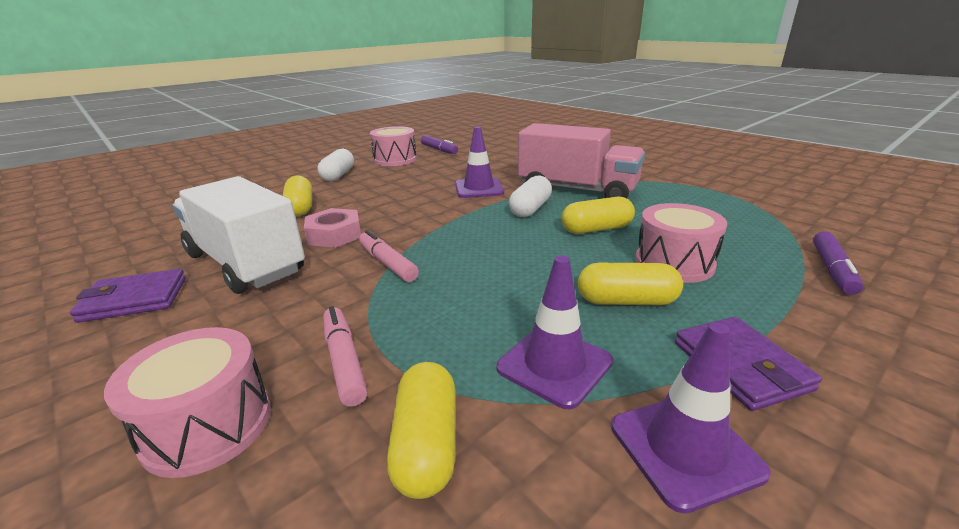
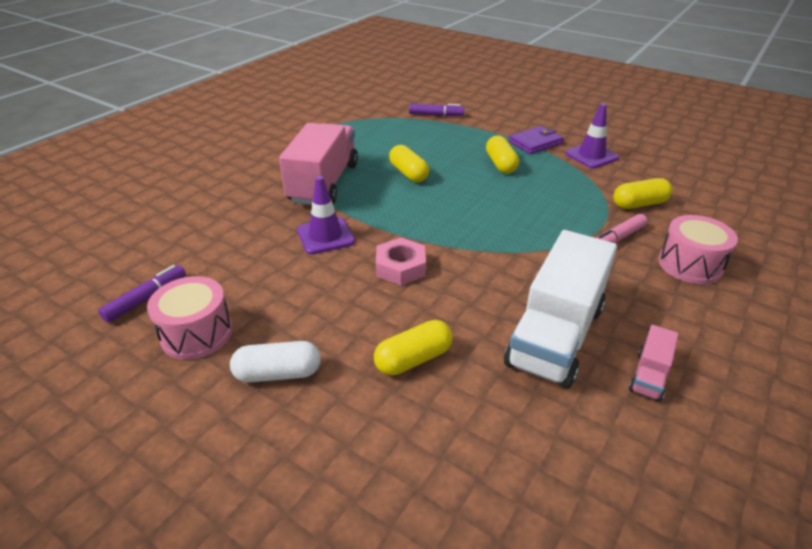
camera: 105 degrees left, 10 degrees up
(134, 299) = (649, 376): purple wallet -> pink truck
(334, 235) = (473, 300): pink nut -> pink nut (400, 267)
(387, 263) = (508, 253): pink marker -> none
(530, 209) = (375, 202): white capsule -> none
(554, 365) = (568, 181): purple traffic cone -> none
(674, 263) = (449, 150): pink drum -> none

